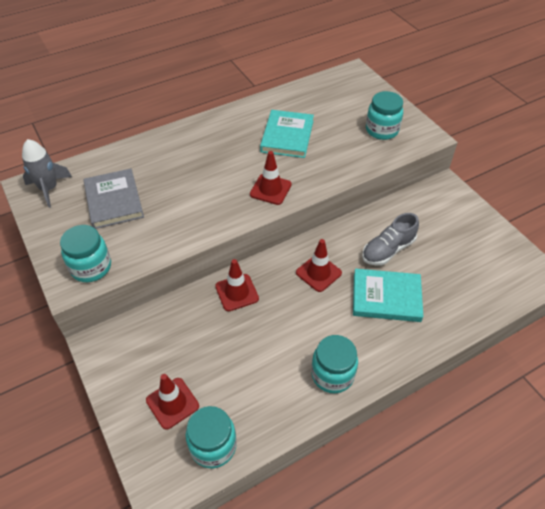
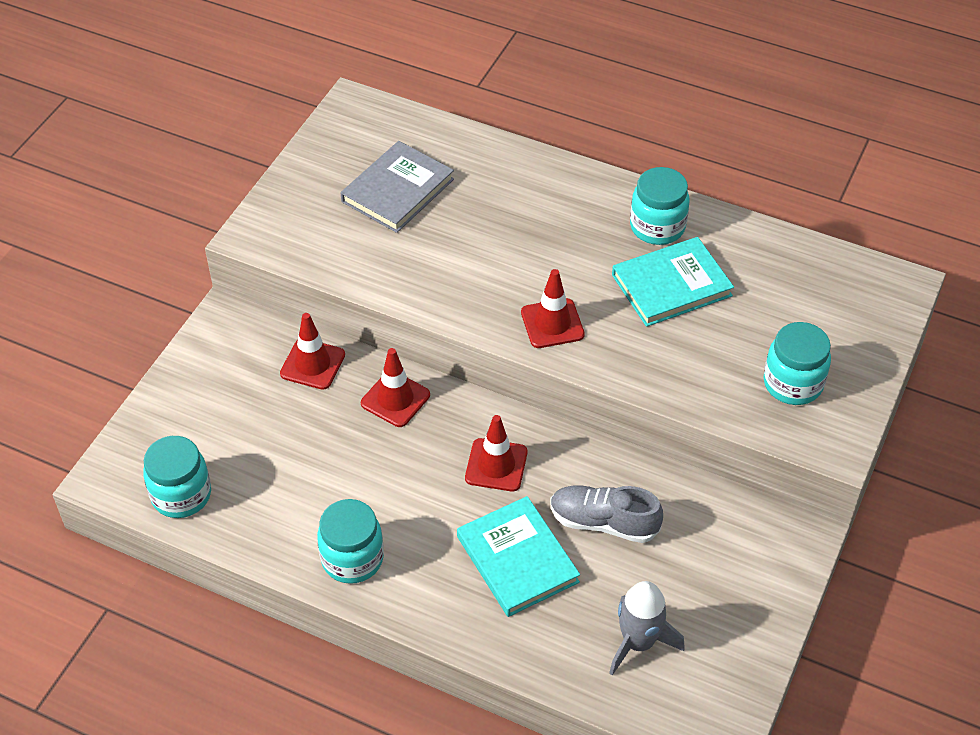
camera: 55 degrees right, 0 degrees up
(49, 189) = (364, 124): grey rocket -> grey rocket (638, 642)
(91, 267) = (288, 236): turquoise jar -> turquoise jar (657, 227)
(172, 403) = (204, 429): red traffic cone -> red traffic cone (312, 364)

